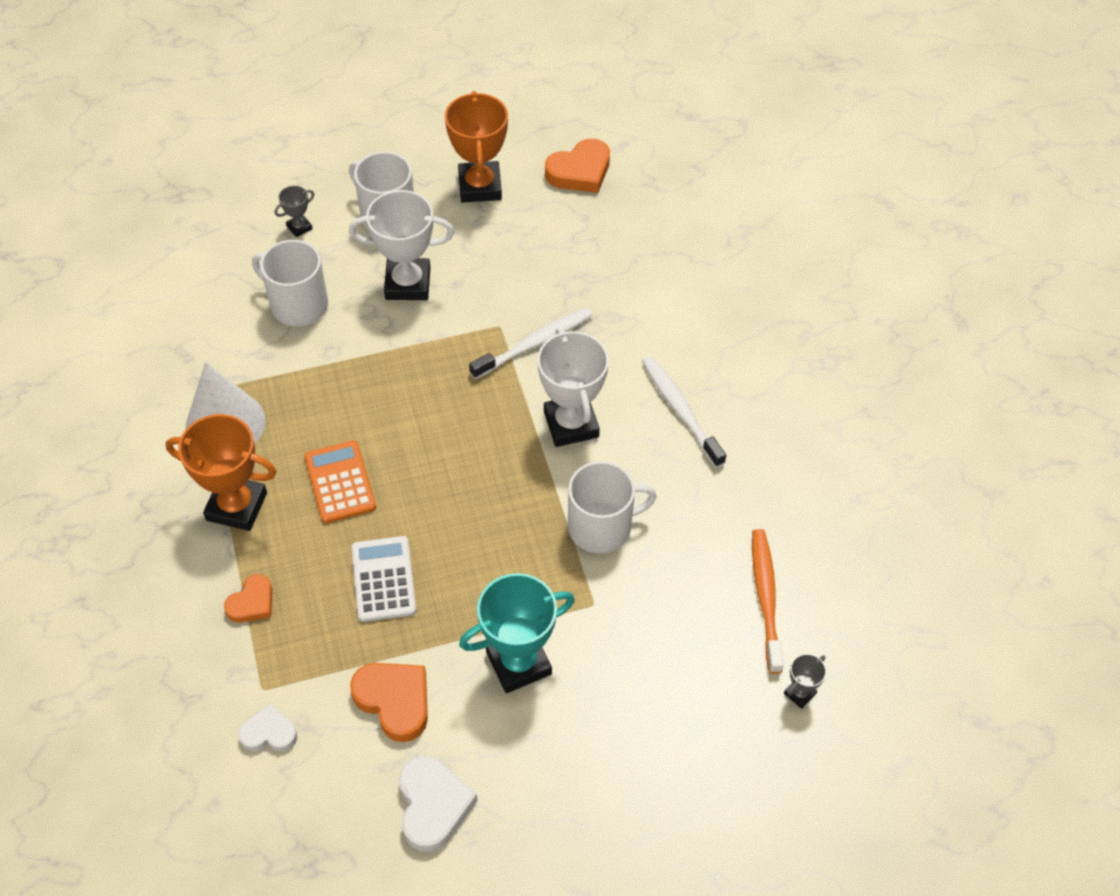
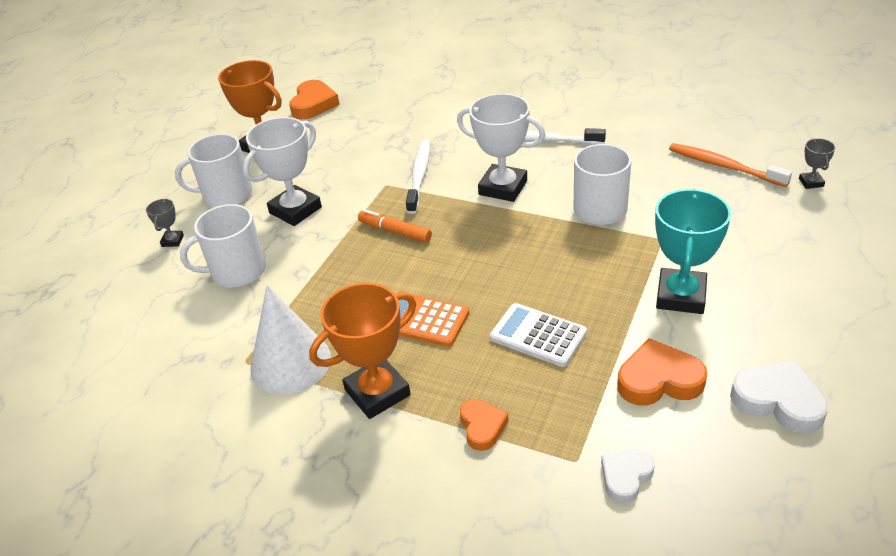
camera: 45 degrees left, 15 degrees down
(437, 381) = (395, 231): none -> orange marker

